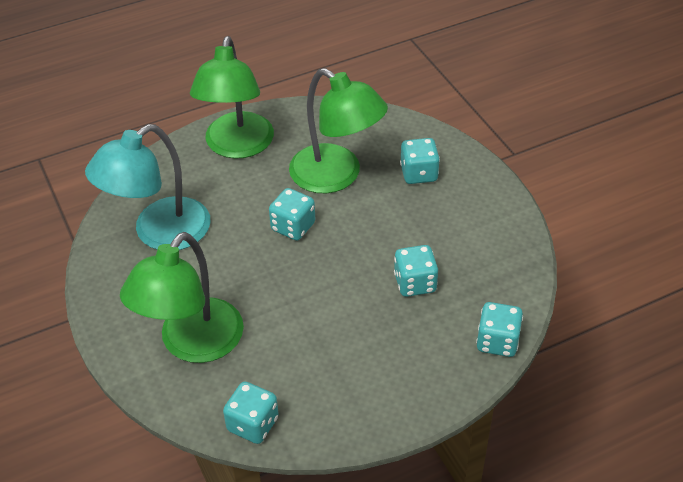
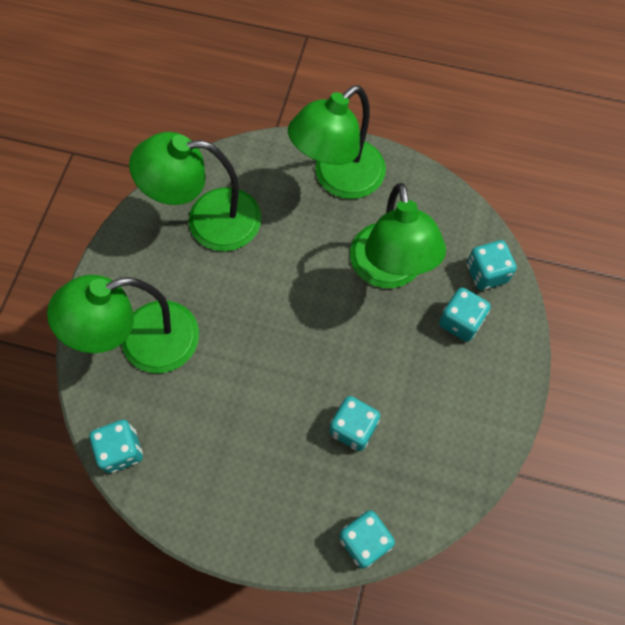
camera: 40 degrees right, 20 degrees up
(159, 233) = (208, 220): turquoise lamp -> green lamp
(293, 227) = (310, 294): turquoise dice -> turquoise dice (486, 273)

